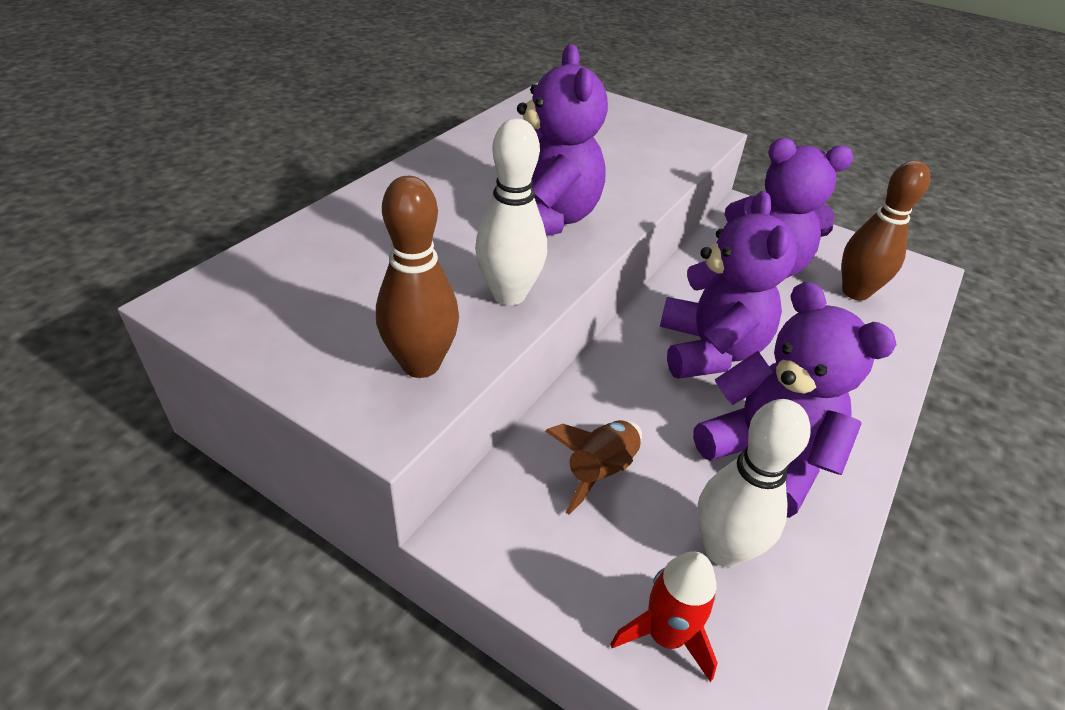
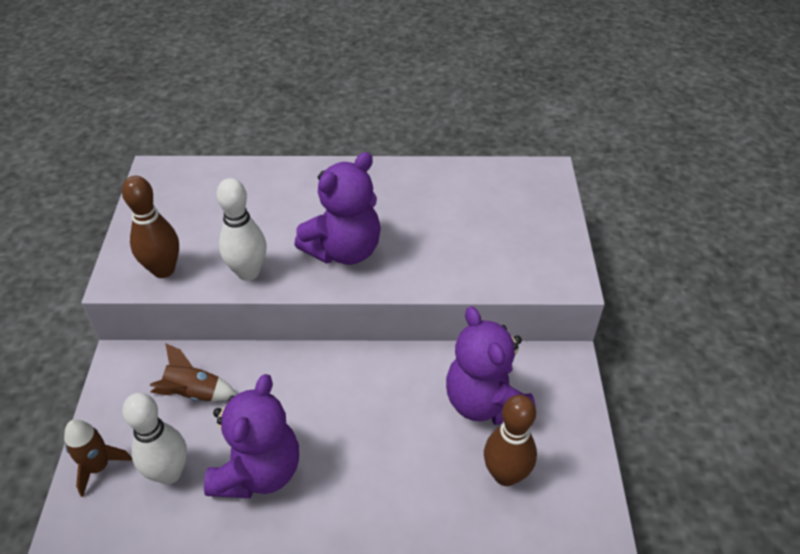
camera: 60 degrees right, 5 degrees up
(665, 635) = (98, 467): red rocket -> brown rocket
(709, 350) = (345, 404): purple teddy bear -> none

